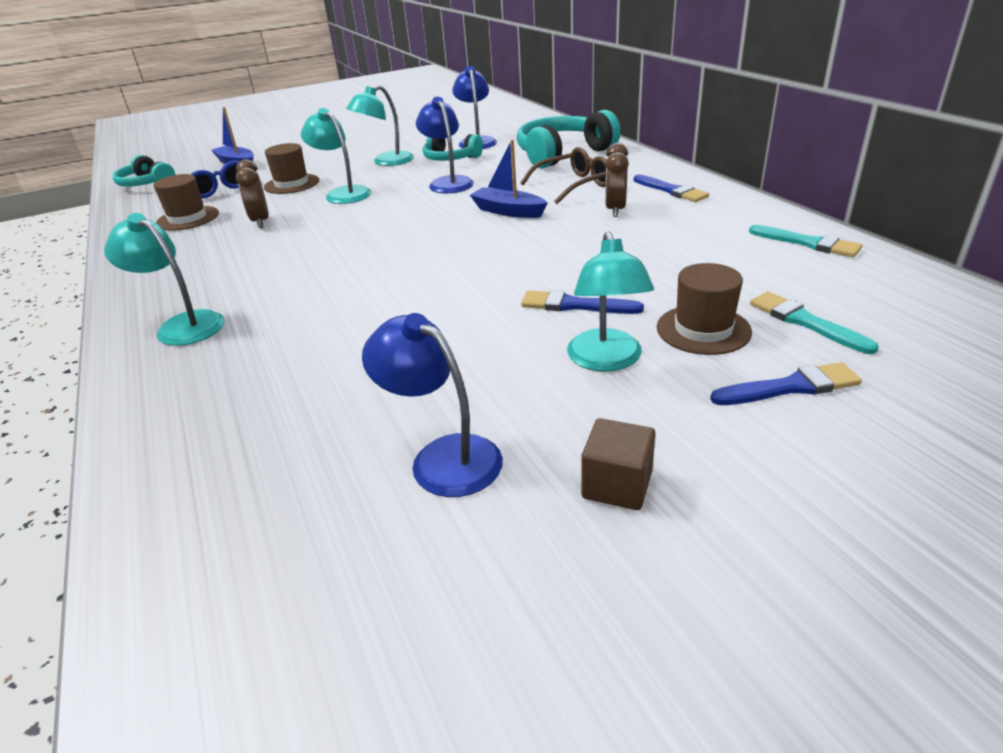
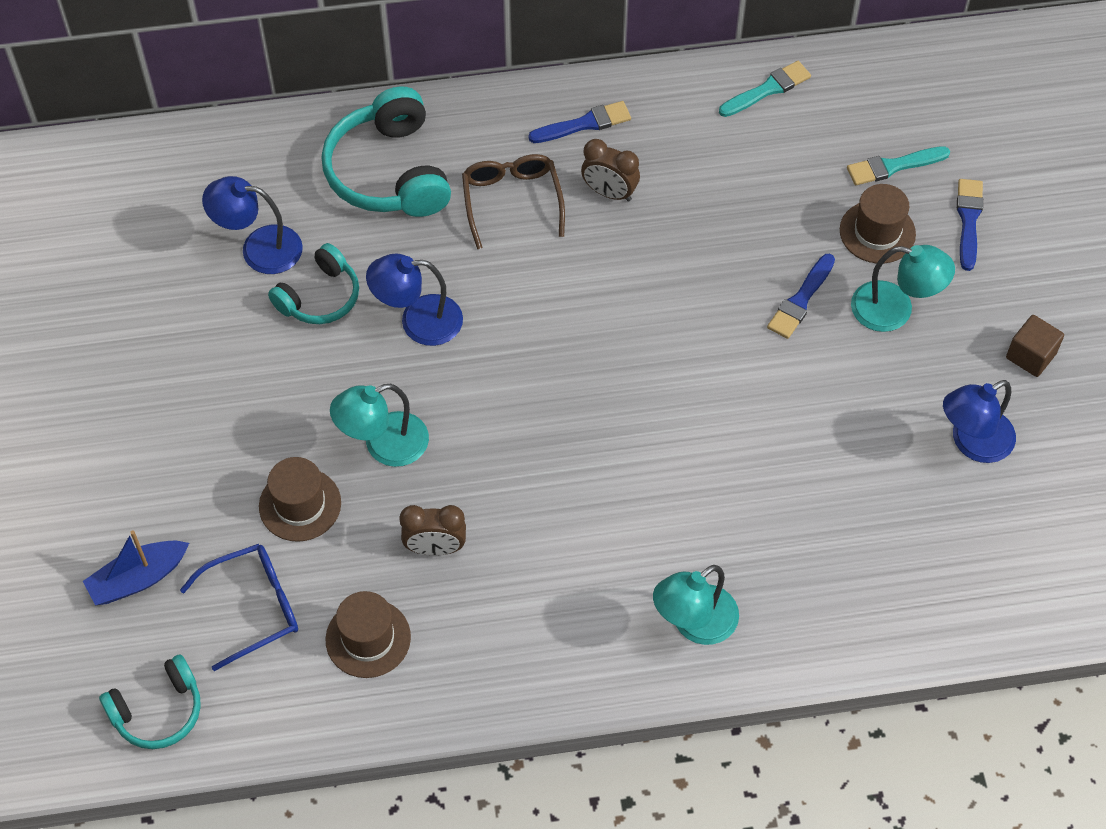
camera: 75 degrees left, 25 degrees up
(386, 162) = (277, 376): turquoise lamp -> none
(508, 211) = (556, 286): blue boat -> none

